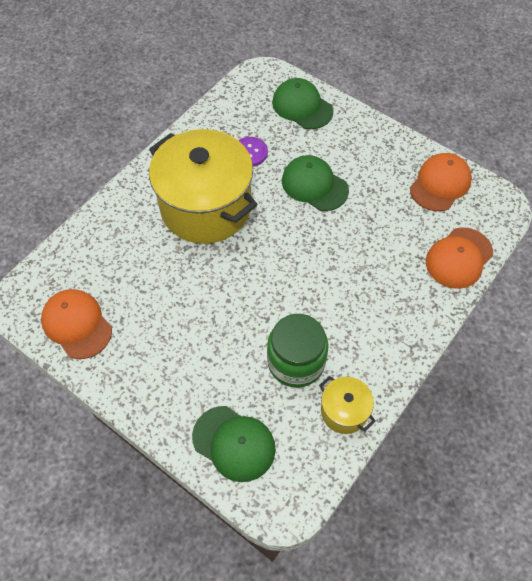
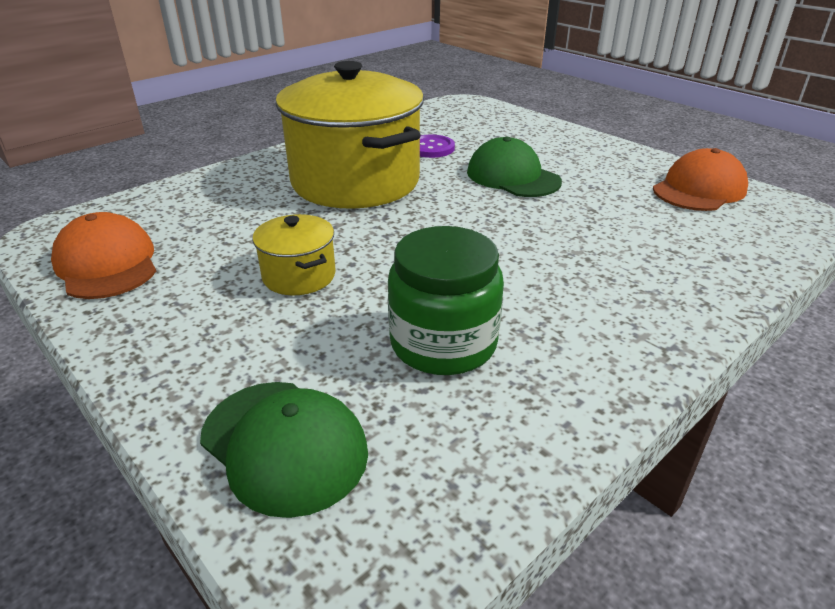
camera: 10 degrees right, 25 degrees down
(302, 106) = (507, 124): green cap -> none
(344, 411) = (524, 424): yellow pot -> yellow pot (299, 276)
(459, 258) = (740, 256): orange cap -> none

